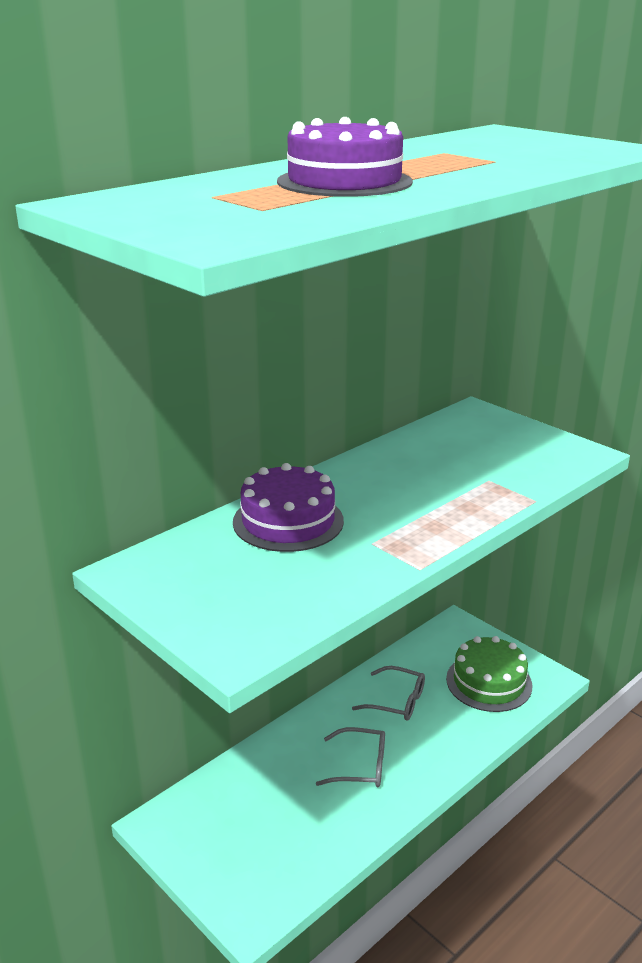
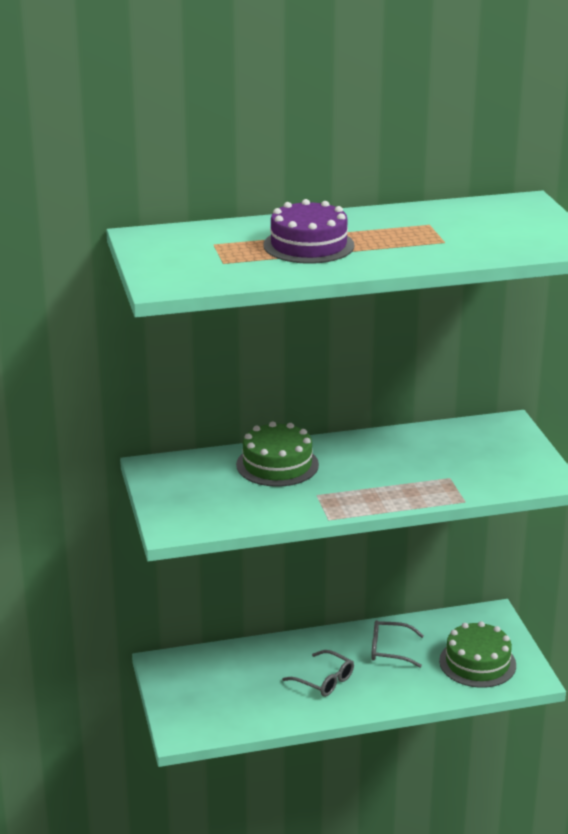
camera: 30 degrees right, 0 degrees up
(288, 521) = (277, 465): purple cake -> green cake
(396, 701) = (390, 650): grey glasses -> grey glasses turned 135 degrees clockwise

